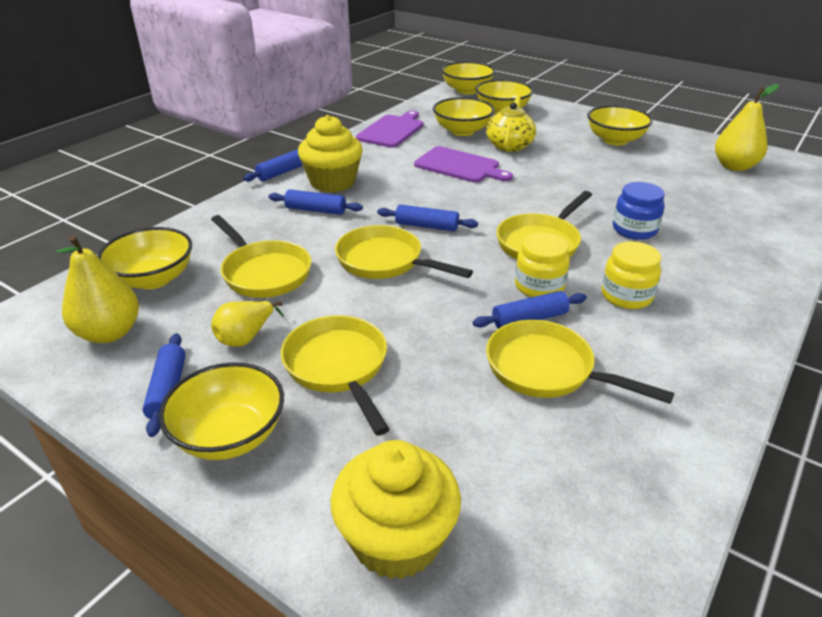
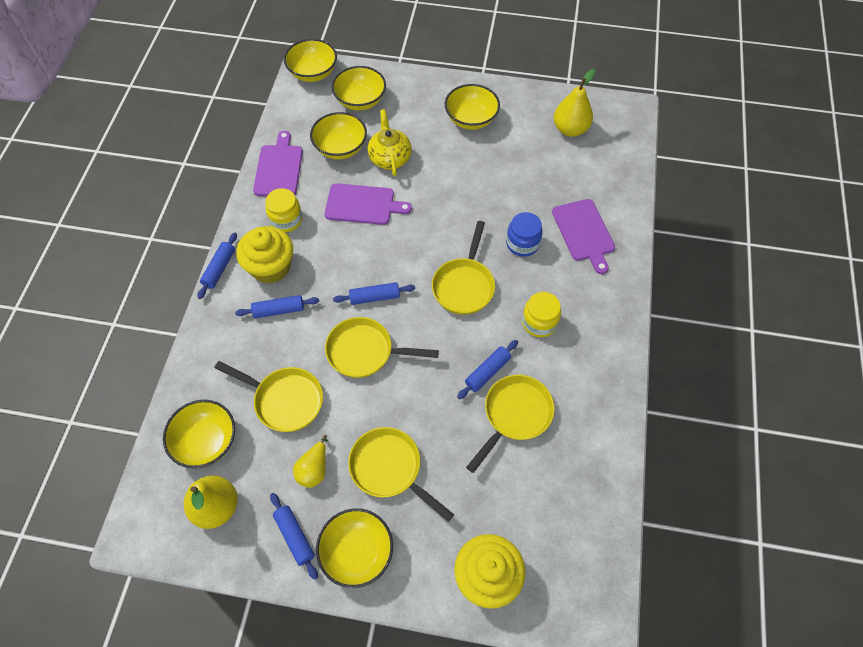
camera: 25 degrees left, 25 degrees up
(539, 286) = (481, 335): yellow jar -> yellow jar (286, 220)
(546, 369) = (514, 415): yellow pan -> yellow pan turned 120 degrees clockwise
(723, 239) = (584, 232): none -> purple cutting board

